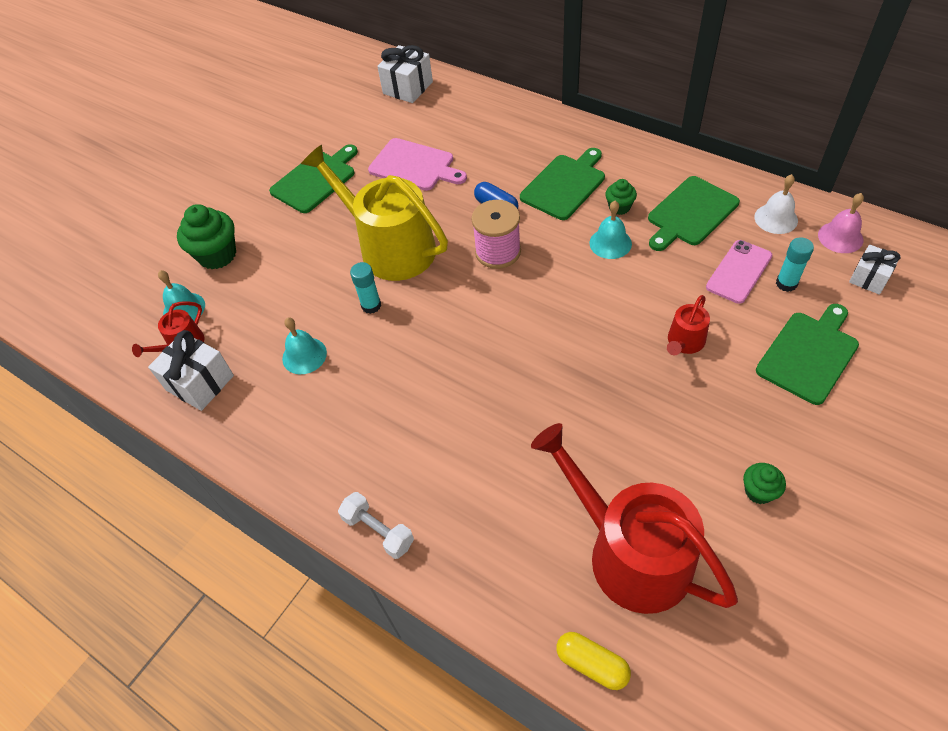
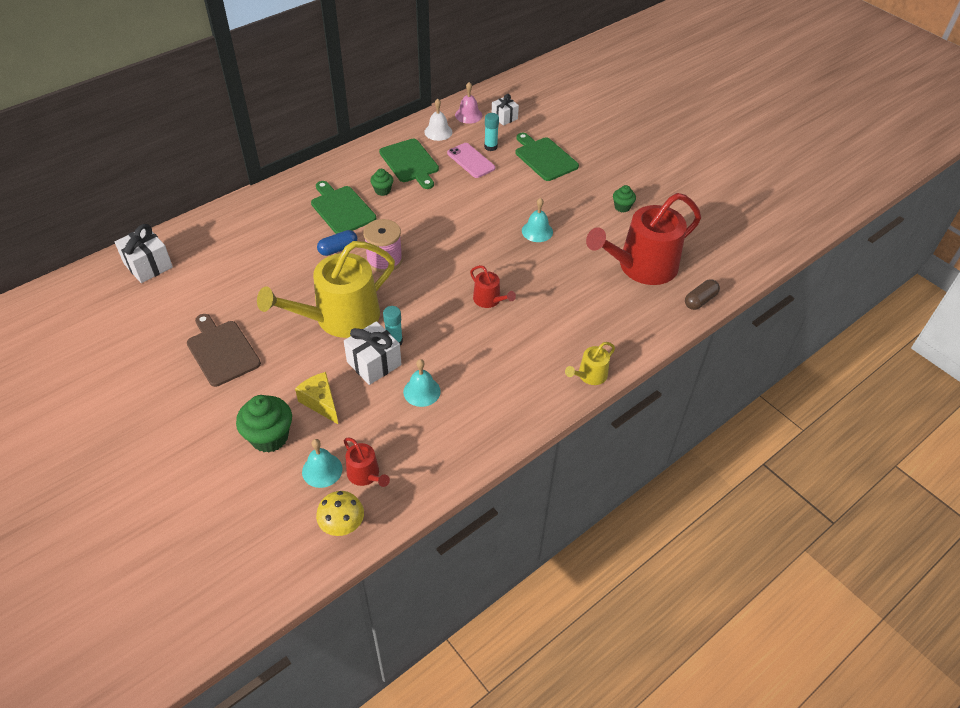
camera: 80 degrees left, 5 degrees down
(119, 350) = (343, 527): none -> yellow mushroom
(200, 383) = (414, 466): white gift -> white gift (374, 363)
(268, 276) = (320, 402): none -> yellow cheese
(315, 180) = (222, 351): green cutting board -> brown cutting board
(378, 531) = (590, 375): white dumbbell -> yellow watering can
(414, 166) = (255, 283): pink cutting board -> none
(592, 664) = (700, 300): yellow capsule -> brown capsule
(610, 243) = (412, 204): turquoise bell -> turquoise bell (537, 231)
(684, 342) = (512, 200): red watering can -> red watering can (489, 300)

